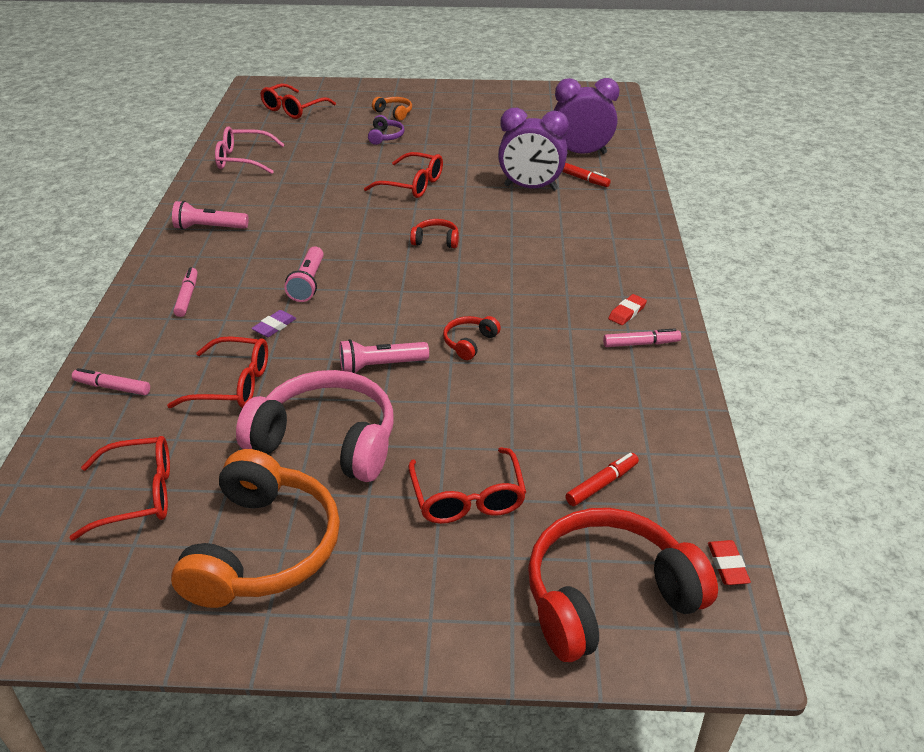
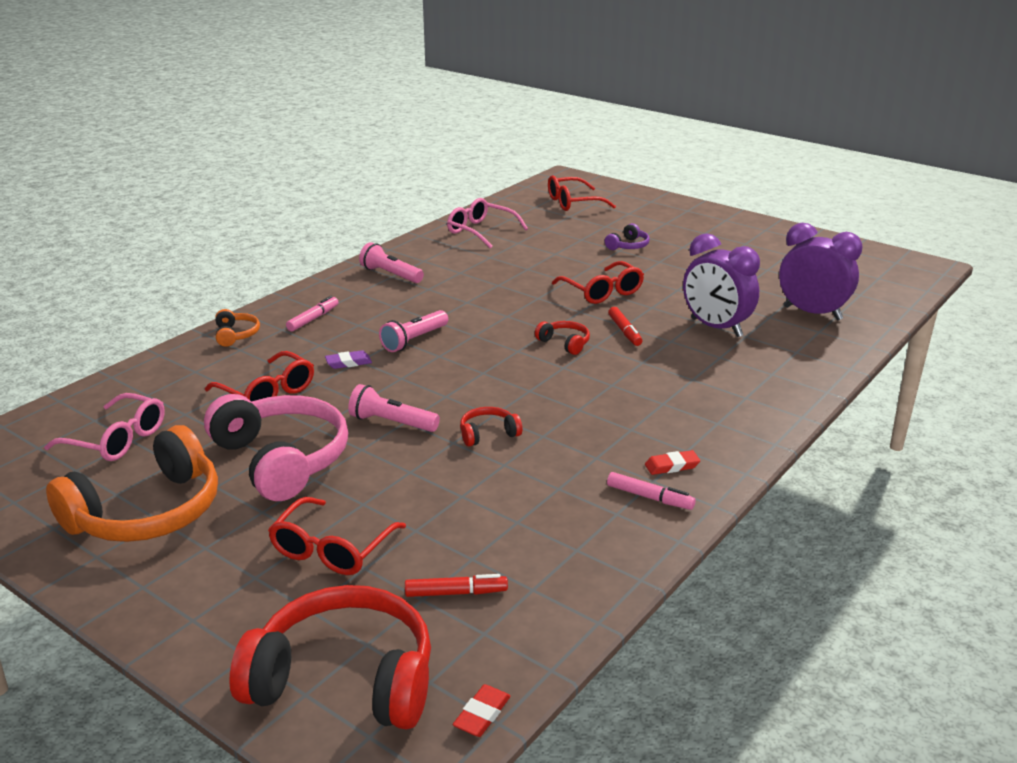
camera: 35 degrees right, 10 degrees down
(112, 387) = (188, 362): pink marker -> none
(137, 495) = (116, 439): red glasses -> pink glasses
(394, 113) = (662, 228): orange headphones -> orange headphones (236, 335)
(582, 179) = (783, 336): red marker -> red marker (625, 331)

